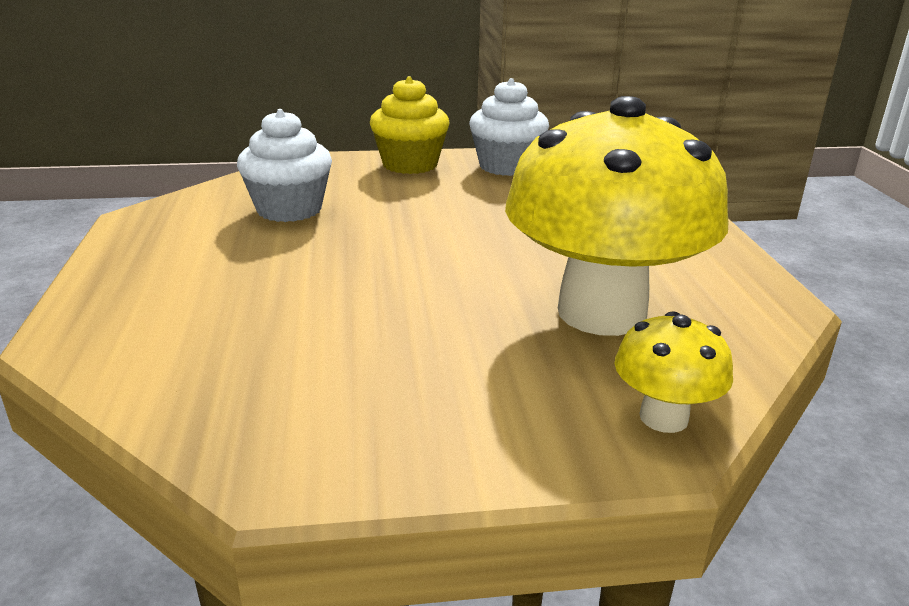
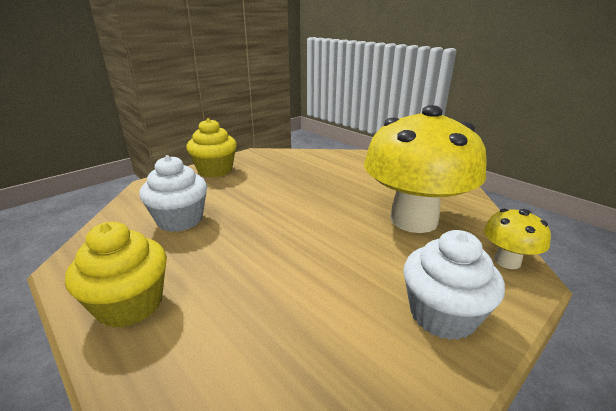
camera: 35 degrees left, 0 degrees up
(141, 270) = (130, 304): none -> yellow cupcake
(506, 166) = (266, 158): white cupcake -> white cupcake (442, 315)

